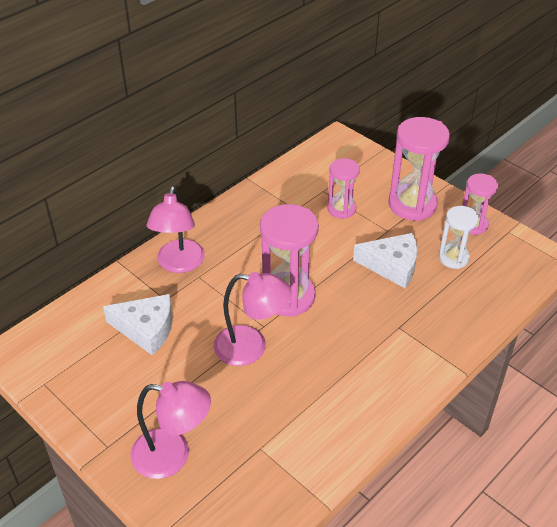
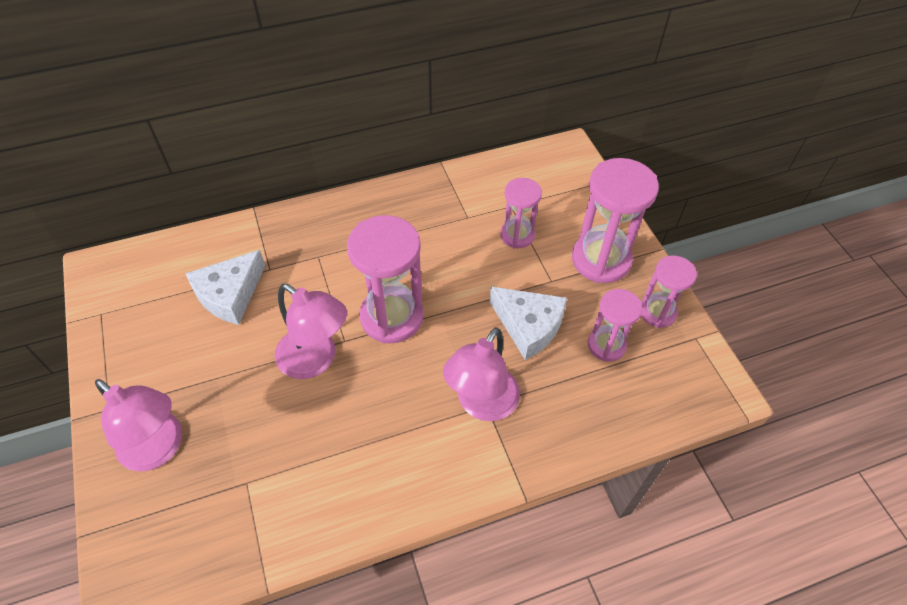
camera: 25 degrees right, 10 degrees up
(146, 329) = (230, 294): white cheese -> white cheese turned 90 degrees clockwise
(179, 264) = (308, 235): pink lamp -> pink lamp (481, 404)
(453, 258) = (606, 345): white hourglass -> pink hourglass

